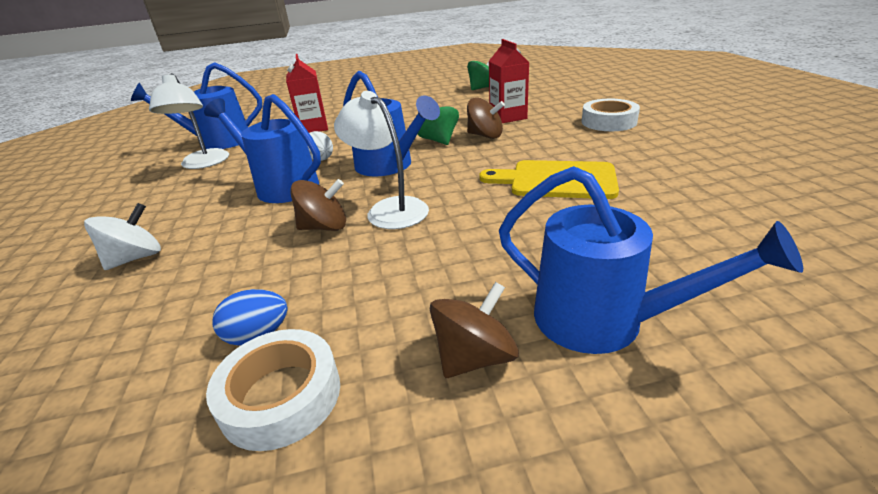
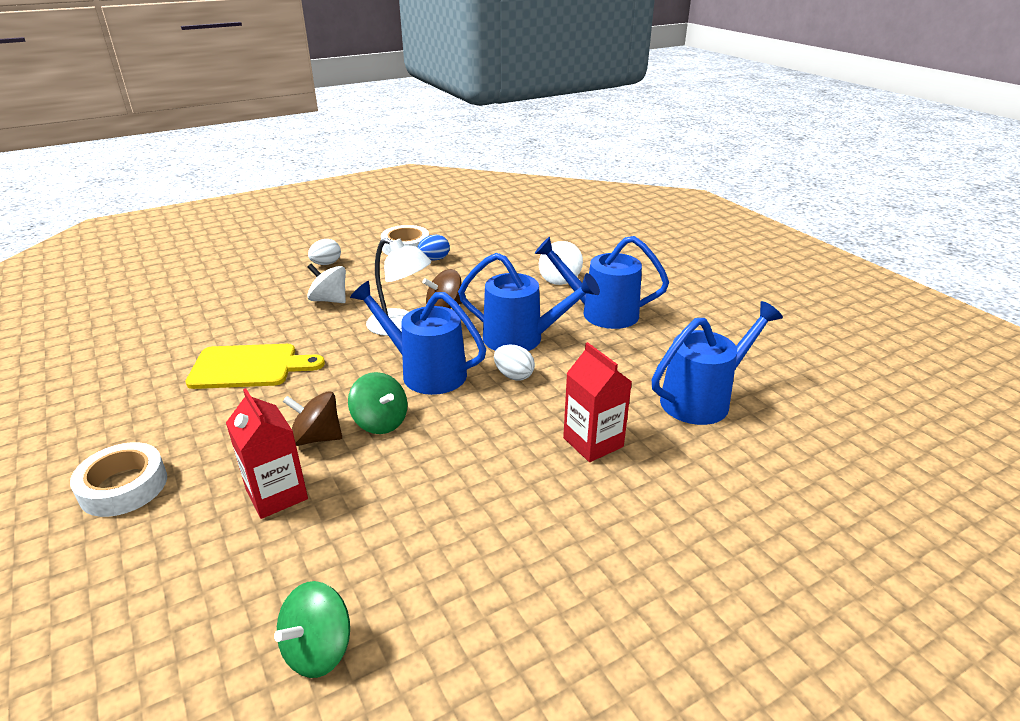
camera: 160 degrees right, 0 degrees up
(204, 164) = (654, 359): white lamp -> none
(471, 256) = (329, 300): none -> white spinning top
(474, 357) = (326, 264): brown spinning top -> white egg
(604, 321) = (261, 280): blue watering can -> blue watering can (600, 313)

